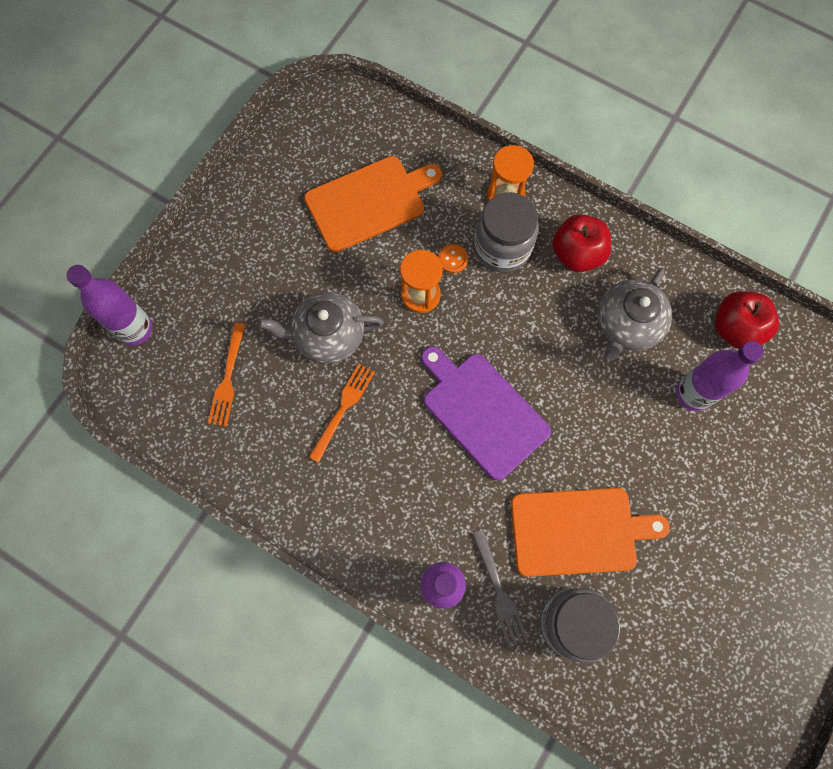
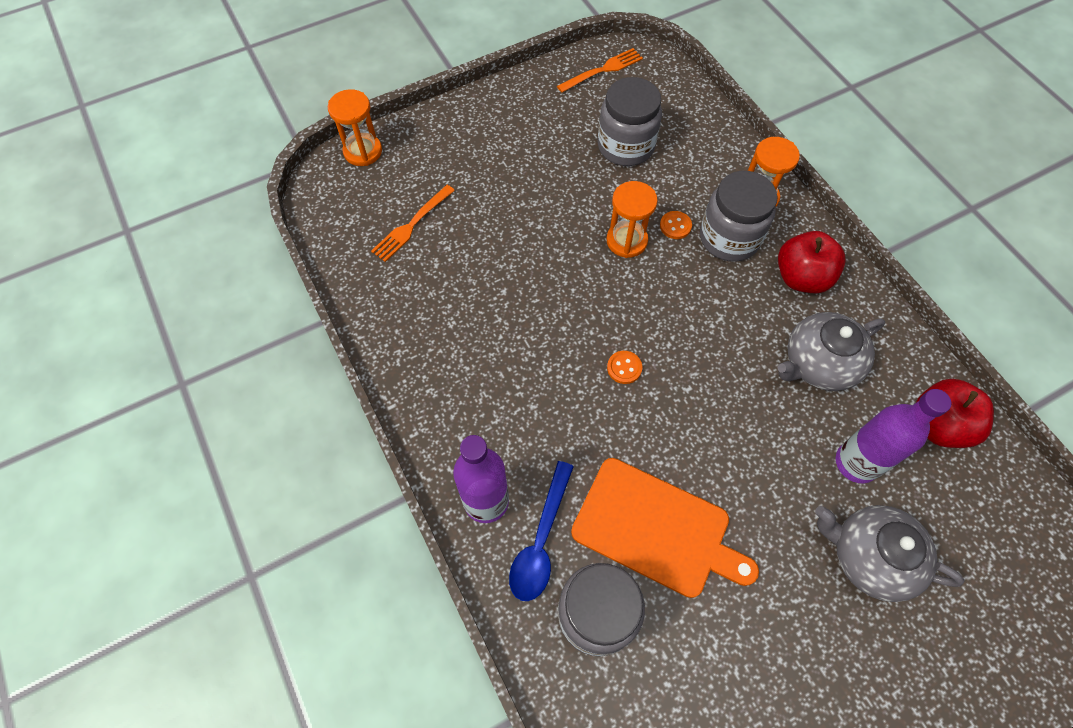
camera: 30 degrees right, 10 degrees down
(135, 329) = (363, 151): purple bottle -> orange hourglass
(327, 335) = (520, 233): grey teapot -> grey teapot (870, 557)
(343, 409) = (495, 299): orange fork -> orange fork (602, 70)
(369, 202) = (625, 146): orange cutting board -> grey jar
(482, 412) = (624, 368): purple cutting board -> orange button
(499, 591) = (541, 540): grey fork -> blue spoon

